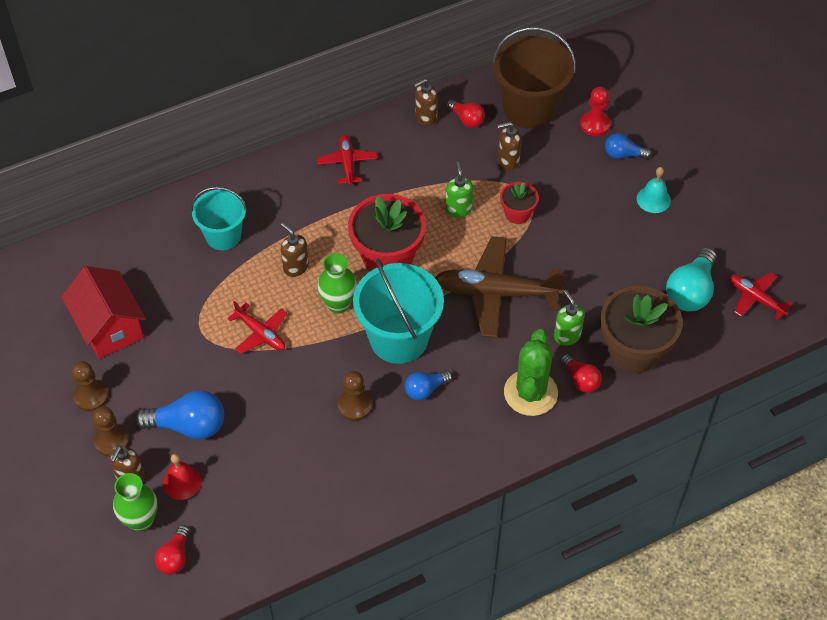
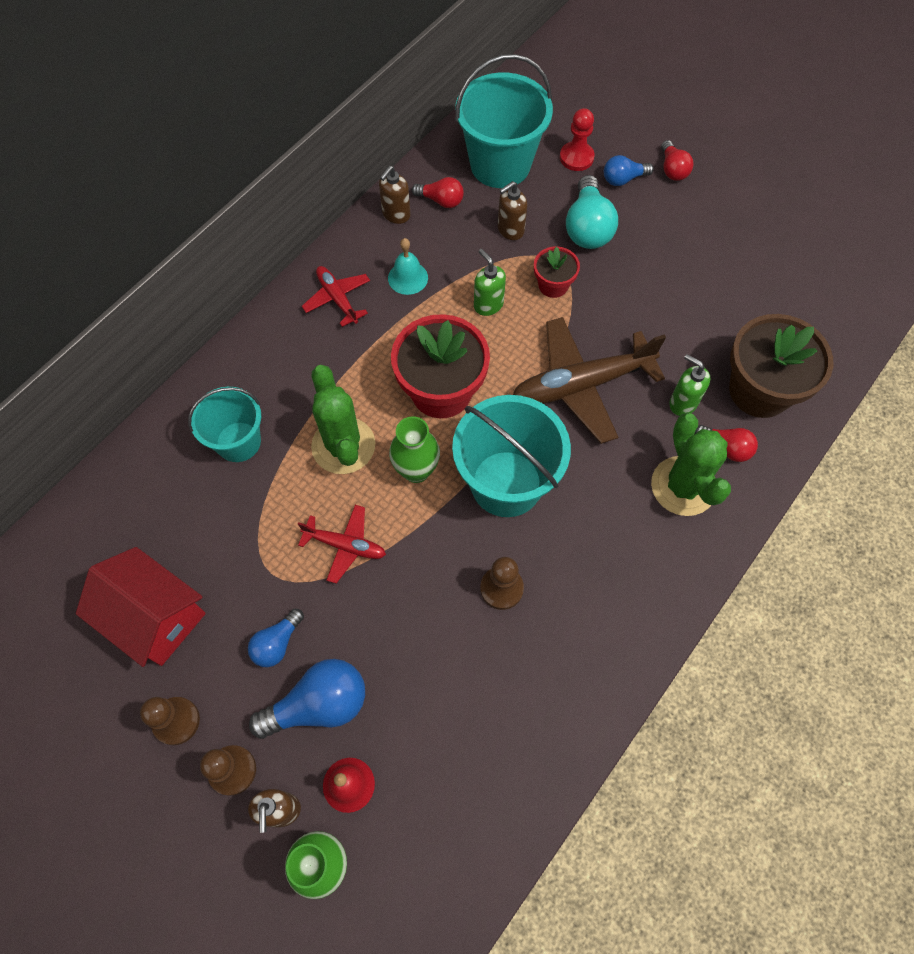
camera: 25 degrees left, 10 degrees up
(175, 557) = (391, 894): red light bulb -> red light bulb (672, 169)
(295, 267) = (343, 446): brown soap dispenser -> green cactus
(425, 389) = (569, 533): blue light bulb -> blue light bulb (277, 643)
(529, 108) = (500, 164): brown bucket -> turquoise bucket
(653, 199) = (681, 216): turquoise bell -> turquoise bell (408, 278)
(690, 291) = (776, 301): turquoise light bulb -> turquoise light bulb (587, 227)
(755, 298) = (842, 283): red plane -> none

